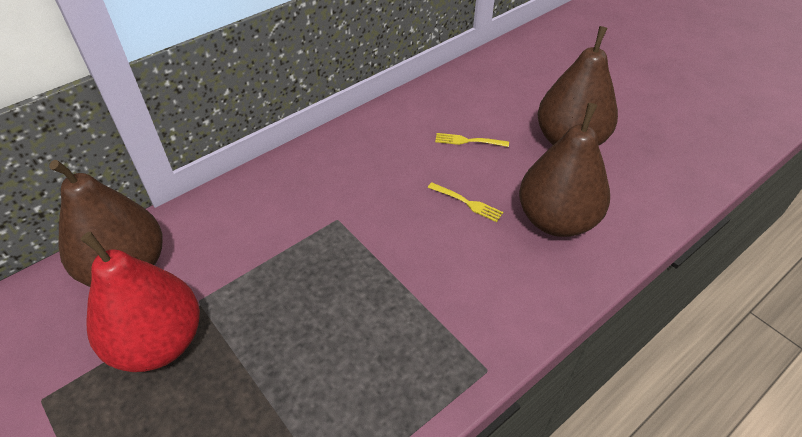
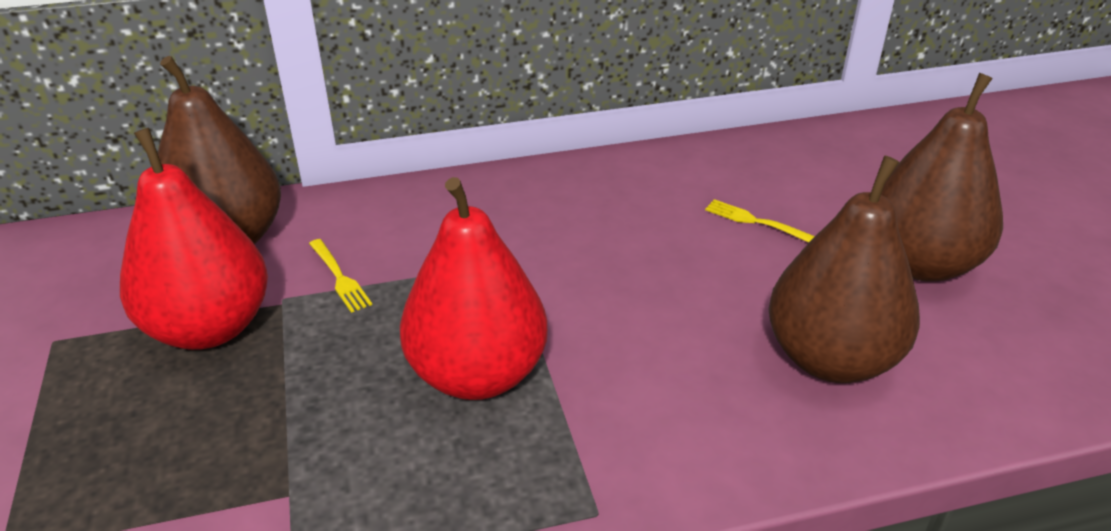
camera: 25 degrees right, 10 degrees down
(364, 307) = (477, 374): none -> red pear
(467, 203) = (704, 296): yellow fork -> yellow fork (340, 278)

